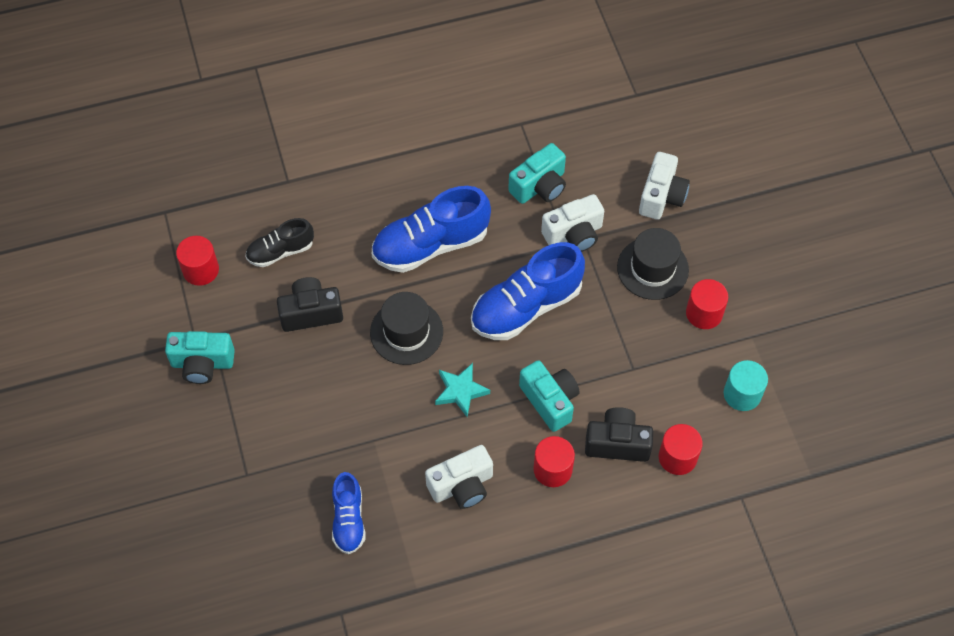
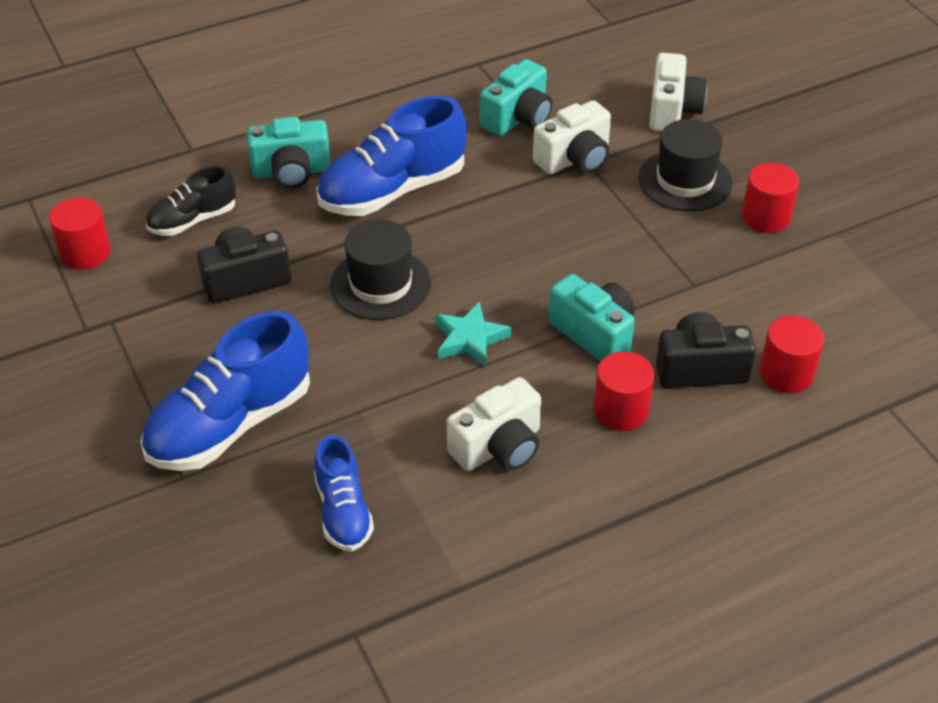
camera: 10 degrees left, 15 degrees down
(202, 364) = (100, 354): turquoise camera -> turquoise camera (291, 172)
(526, 307) = (534, 238): blue shoe -> blue shoe (230, 424)
(742, 394) = (845, 293): turquoise cylinder -> none

